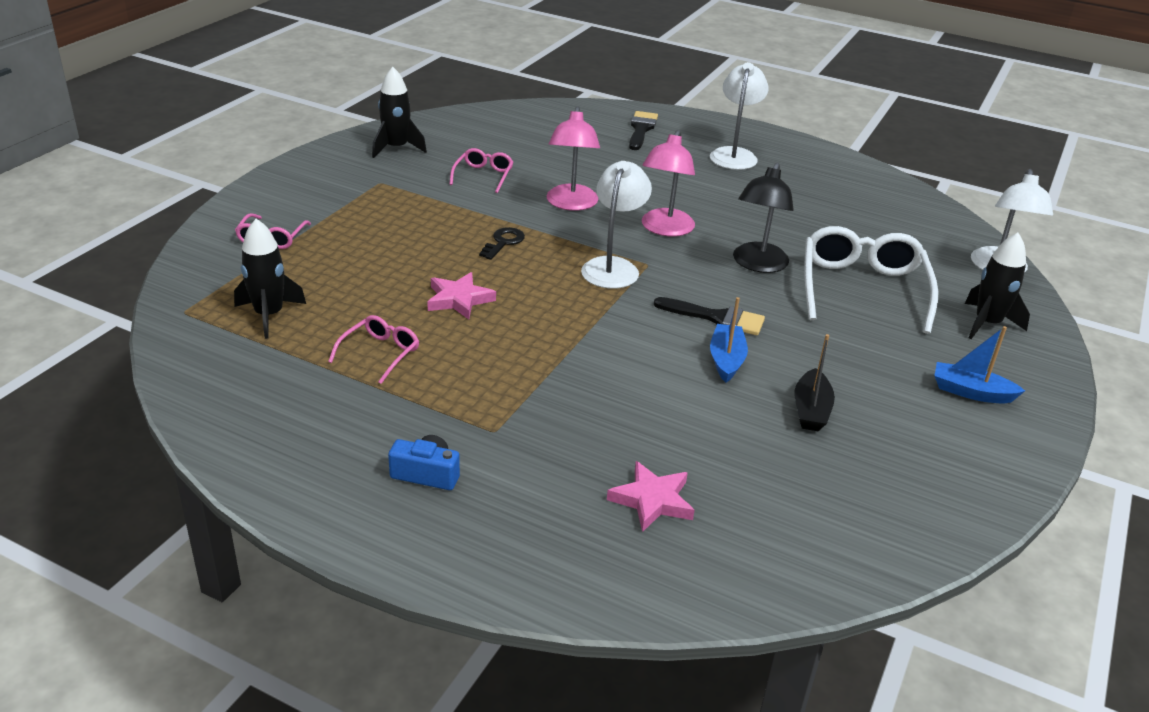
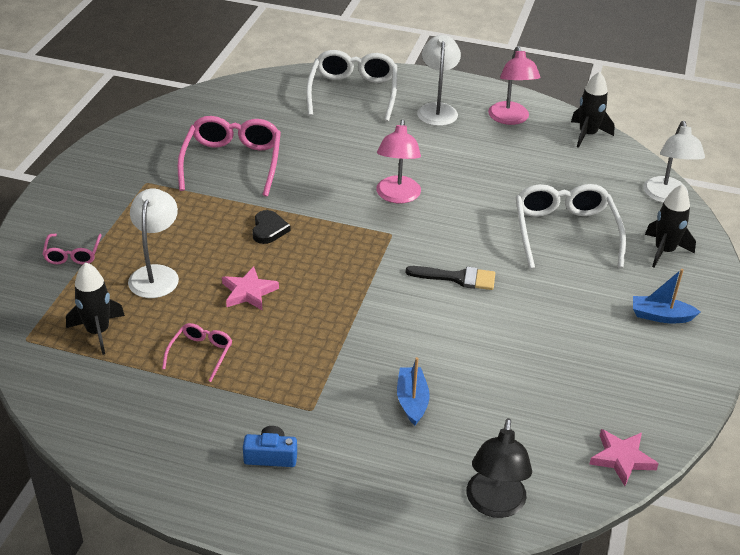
camera: 10 degrees left, 5 degrees up
(396, 148) = (148, 143): black rocket -> black rocket (587, 134)
(483, 176) = (232, 162): pink glasses -> pink glasses, size x2.00
(503, 242) = (269, 229): black key -> black heart
(571, 204) = (314, 182): pink lamp -> pink lamp (510, 119)
(613, 267) = (364, 241): white lamp -> white lamp (156, 274)
(641, 129) = (353, 93): black brush -> white glasses
(652, 500) = (445, 449): pink star -> pink star (622, 459)
(726, 360) = (473, 316): blue boat -> blue boat (412, 401)
(757, 264) = (479, 221): black lamp -> black lamp (494, 505)
(811, 410) = (545, 352): black boat -> none

